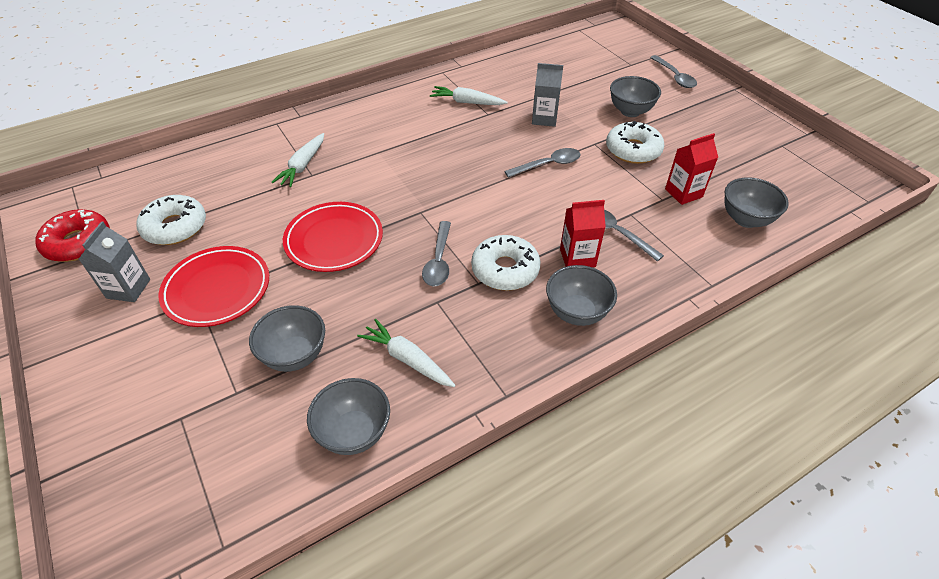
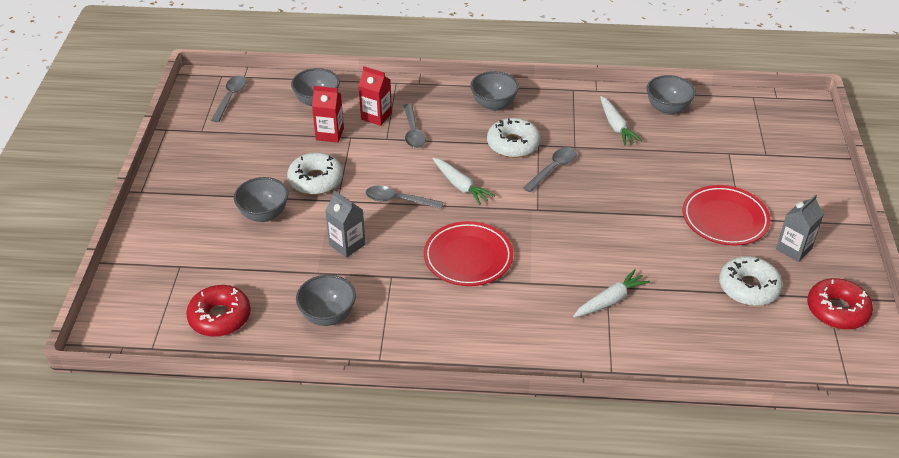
camera: 145 degrees left, 5 degrees down
(295, 355) = (684, 156): grey bowl -> grey bowl (328, 316)
(334, 240) = (620, 217): red plate -> red plate (468, 257)
(467, 102) = (396, 301): white carrot -> white carrot (460, 186)
(565, 53) = (220, 317): none -> red donut
(577, 258) = (457, 130): red carton -> red carton (376, 116)
(674, 77) = (166, 230): grey spoon -> grey spoon (230, 97)

